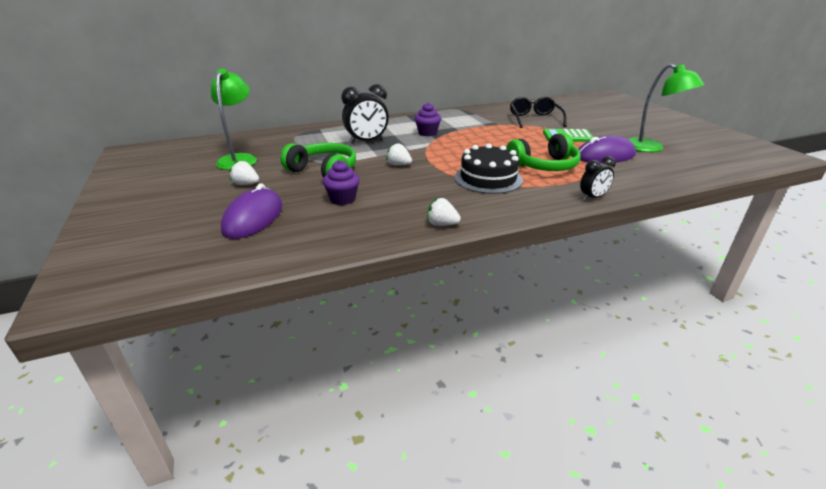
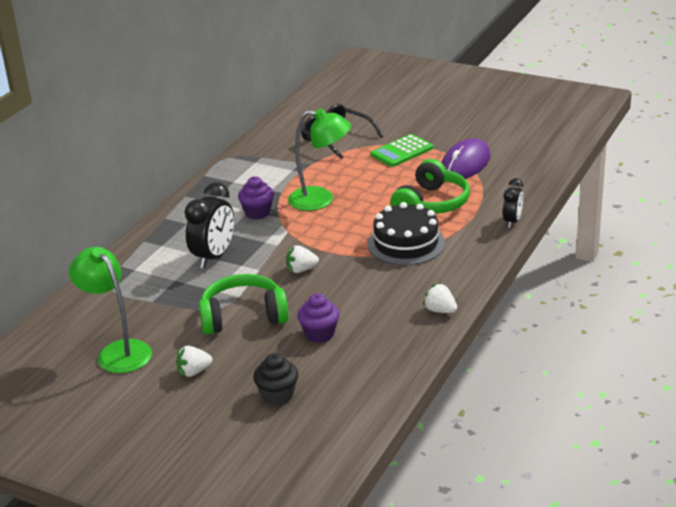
camera: 40 degrees left, 0 degrees up
(253, 218) = (277, 395): purple mouse -> black cupcake
(442, 224) = (440, 310): white strawberry -> white strawberry turned 60 degrees clockwise
(651, 148) = (490, 135): green lamp -> green lamp (321, 200)

